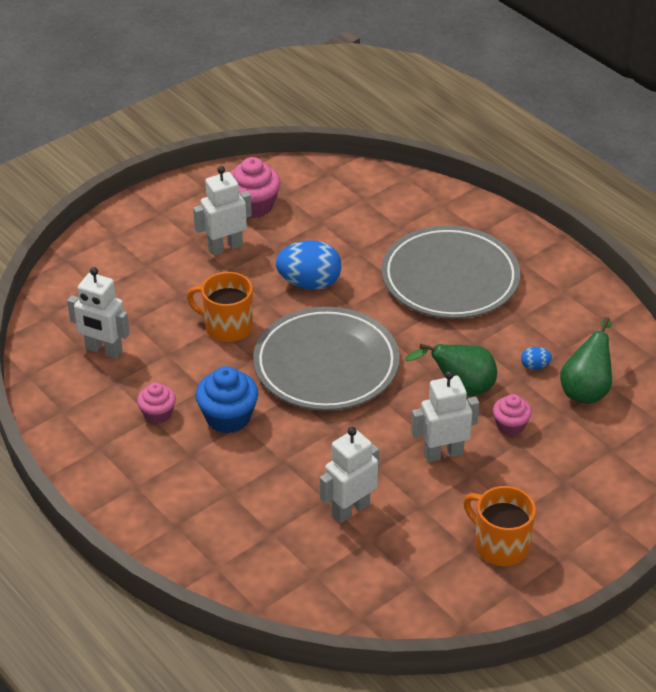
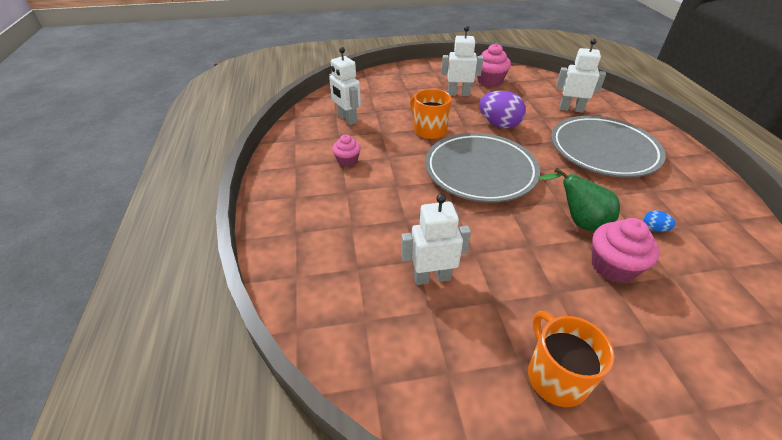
camera: 30 degrees right, 0 degrees up
(228, 417) = (389, 178): blue cupcake -> none
(309, 283) = (499, 124): blue egg -> purple egg
(443, 453) = (539, 265): white robot -> white robot (571, 109)
(510, 425) = (613, 266): pink cupcake -> pink cupcake, size x1.61
(586, 390) = (701, 264): green pear -> none

